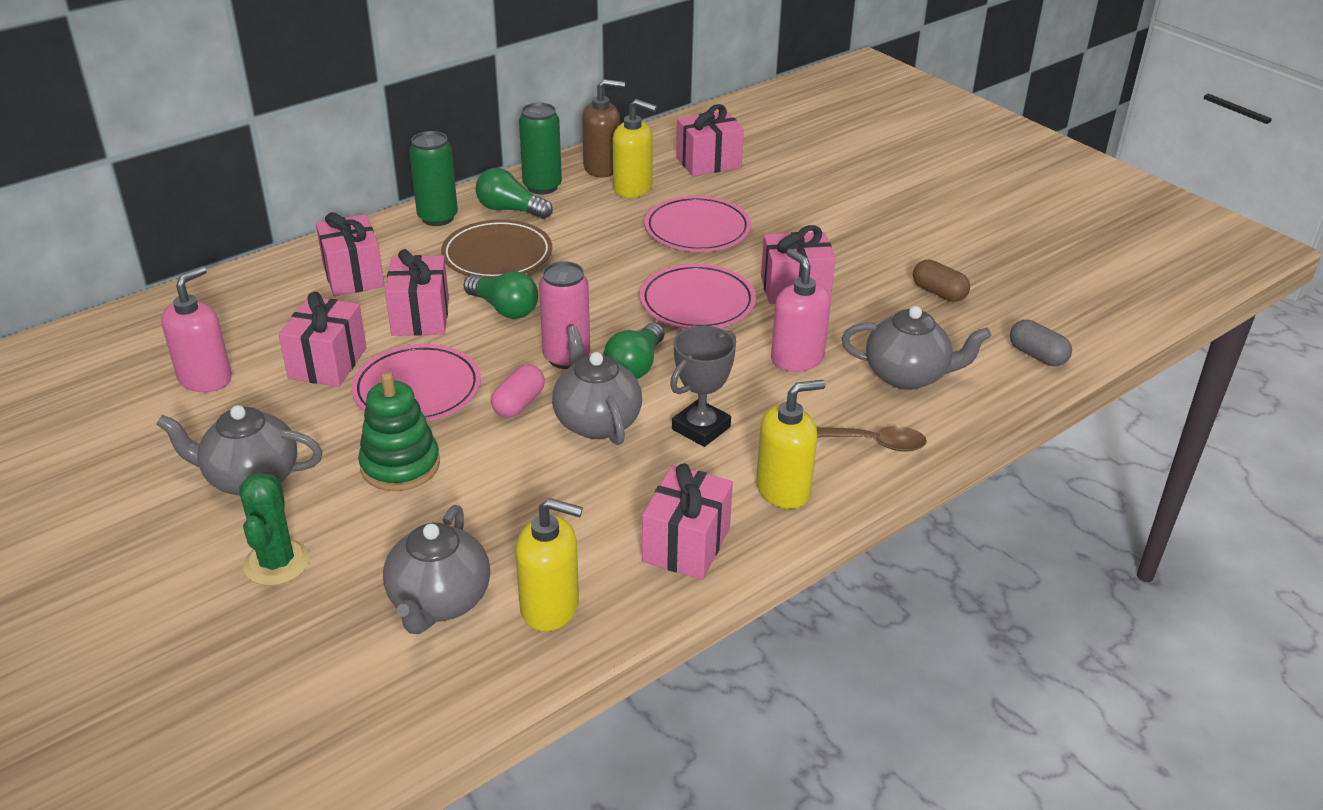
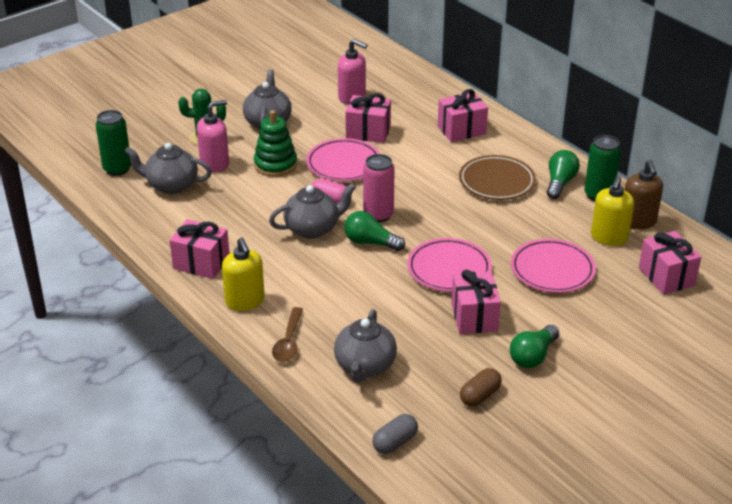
camera: 90 degrees right, 0 degrees up
(420, 317) = (418, 158): pink gift -> none
(437, 218) = (541, 154): green can -> green can (117, 169)
(504, 309) = (431, 188): green light bulb -> green light bulb (533, 356)
(550, 607) = (161, 219): yellow soap dispenser -> none
(701, 428) = (305, 269): grey trophy -> none
(797, 359) = (383, 313): pink soap dispenser -> pink soap dispenser (215, 164)

